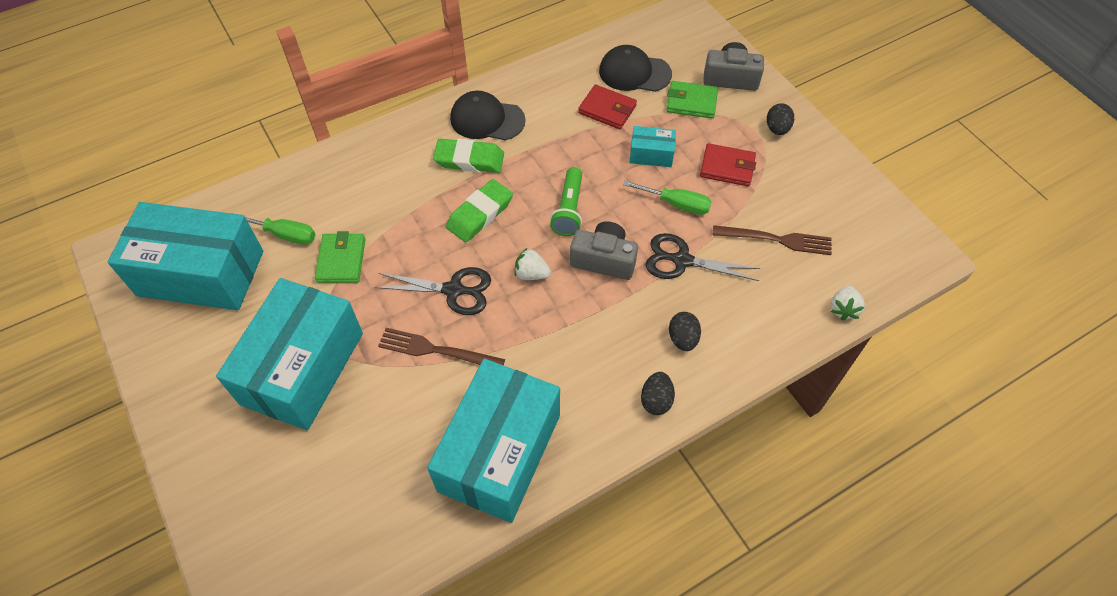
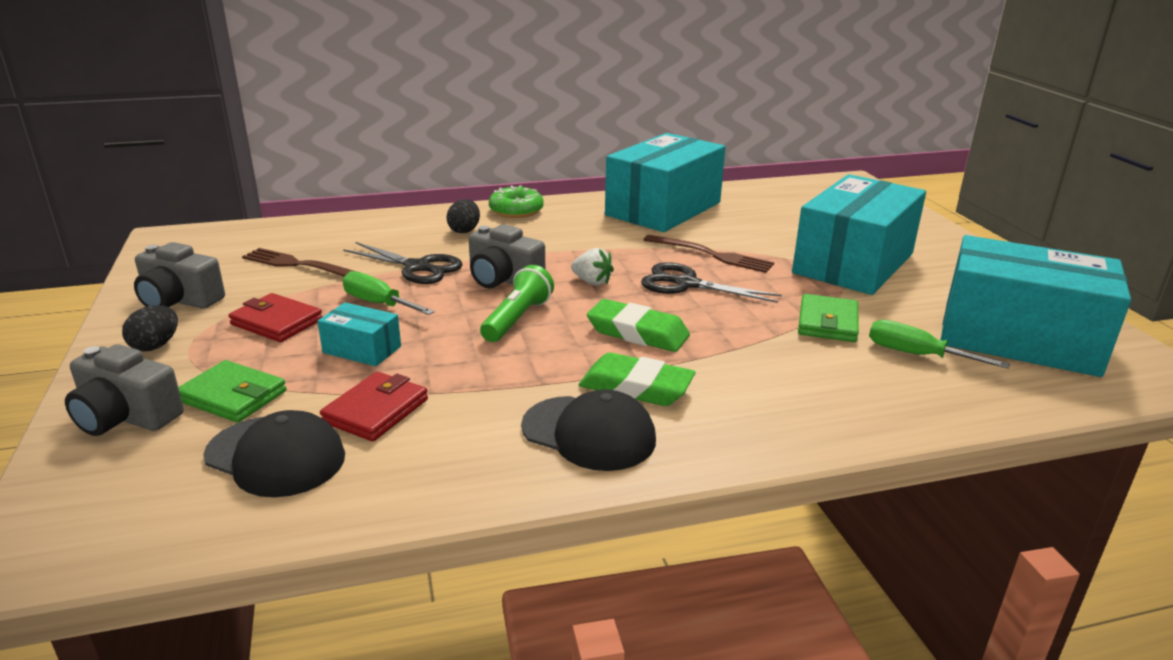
camera: 165 degrees left, 30 degrees down
(480, 214) = (637, 333): green eraser -> green eraser turned 60 degrees clockwise
(607, 109) = (376, 411): red wallet -> red wallet turned 75 degrees clockwise
(656, 400) = (516, 211): black egg -> green donut
(815, 174) = (179, 300): none -> grey camera
(843, 309) = (297, 224): white strawberry -> none

